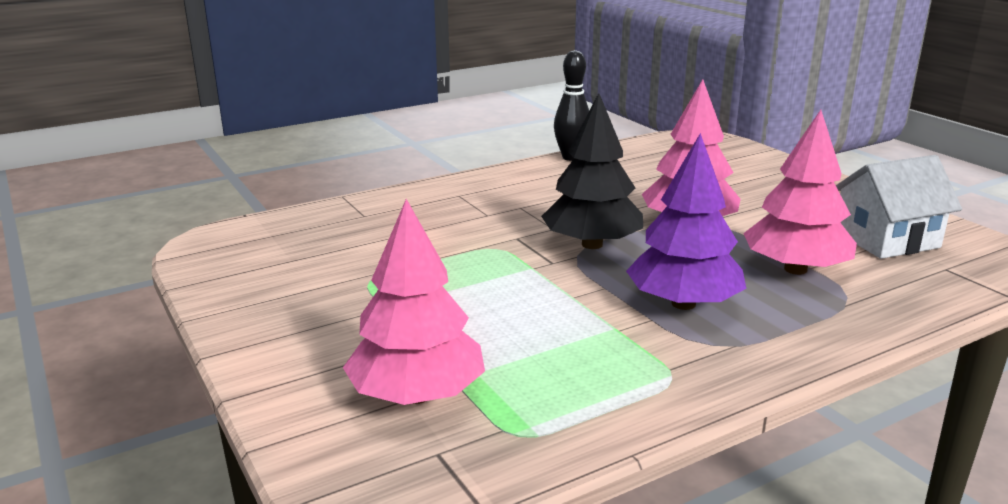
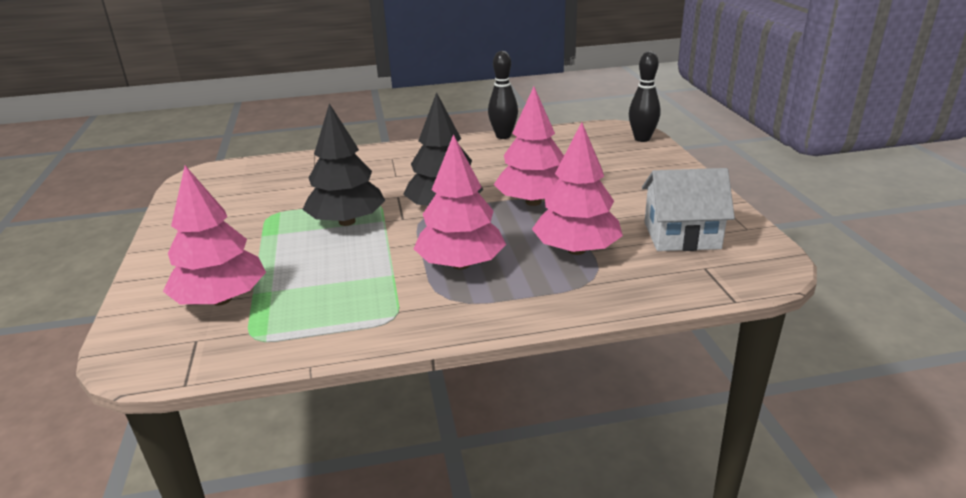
camera: 20 degrees right, 5 degrees up
(484, 275) = (347, 222): none -> black tree
(683, 304) = (461, 264): purple tree -> pink tree
(732, 146) = (642, 139): none -> black bowling pin

